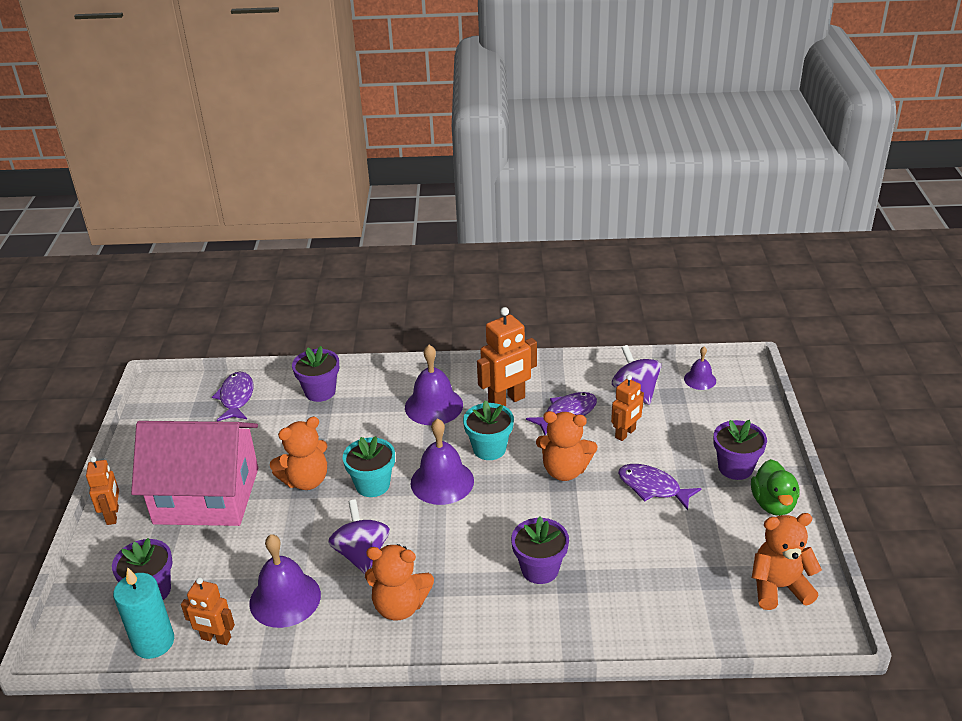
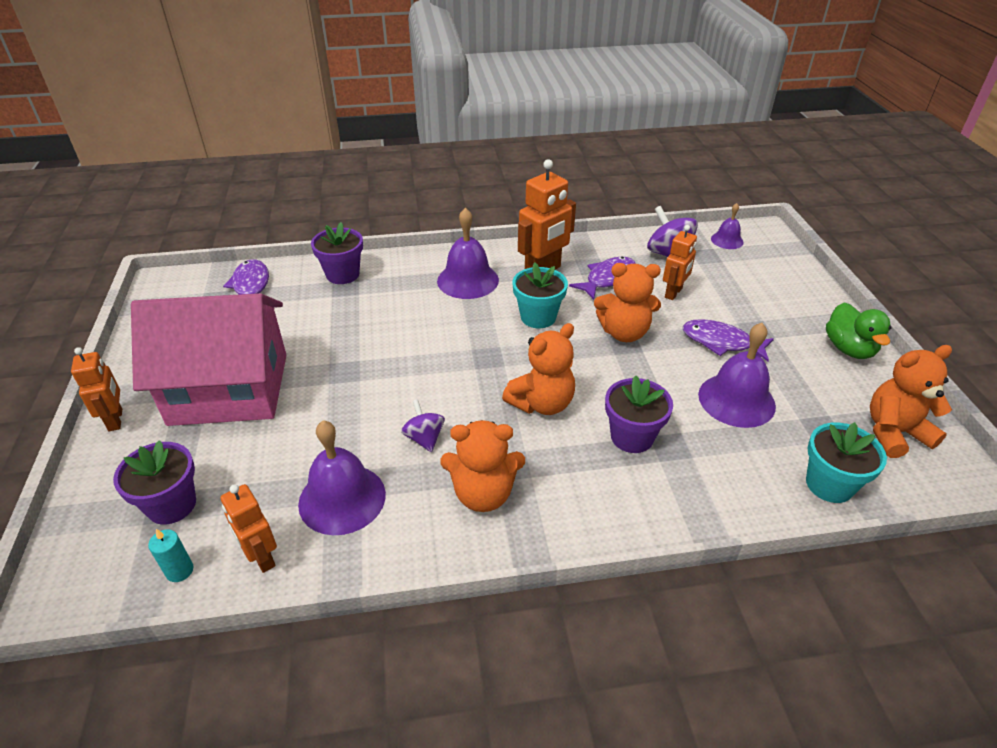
camera: 10 degrees left, 5 degrees up
(153, 642) = (180, 571): turquoise candle -> turquoise candle, size x0.50
(216, 638) = (261, 557): orange robot -> orange robot turned 45 degrees clockwise
(306, 480) = (343, 363): orange teddy bear -> orange teddy bear (542, 403)
(362, 554) = (424, 438): purple spinning top -> purple spinning top, size x0.62
(372, 485) = (420, 362): turquoise flower pot -> turquoise flower pot (829, 484)
(442, 481) = (496, 353): purple bell -> purple bell (736, 400)
(735, 468) = (796, 317): purple flower pot -> none

